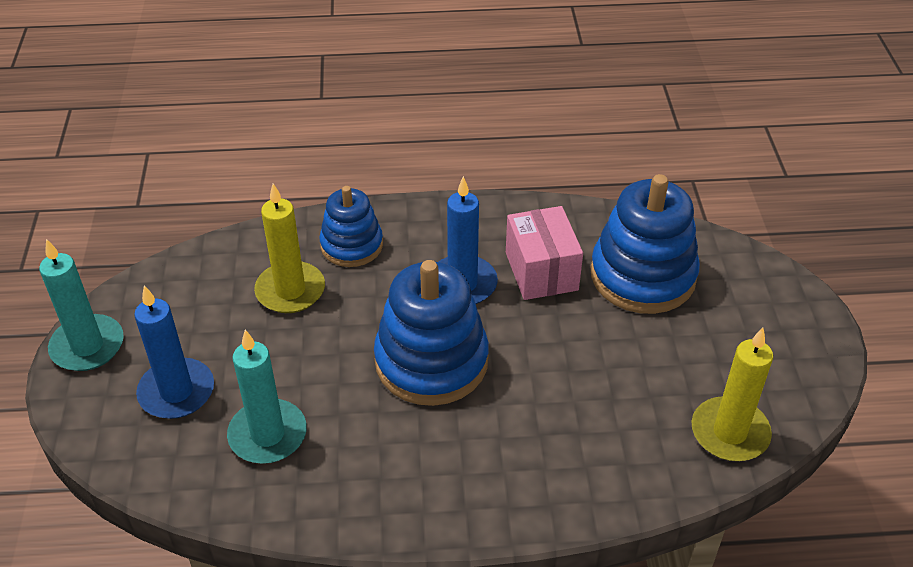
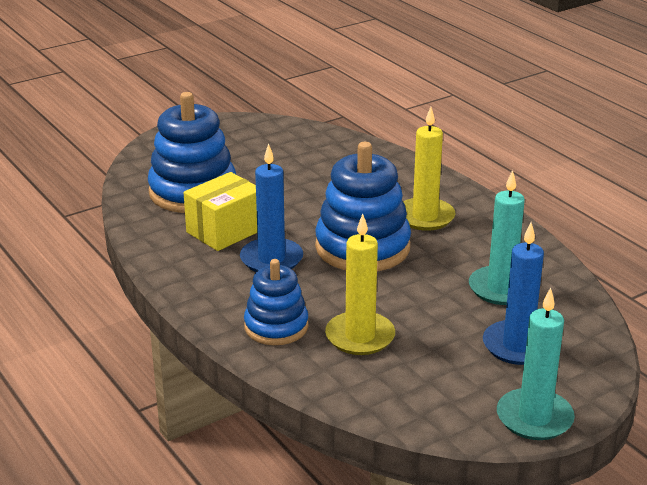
camera: 120 degrees left, 15 degrees down
(541, 271) = (225, 231): pink box -> yellow box
(729, 432) = (309, 139): yellow candle -> yellow candle (425, 217)

